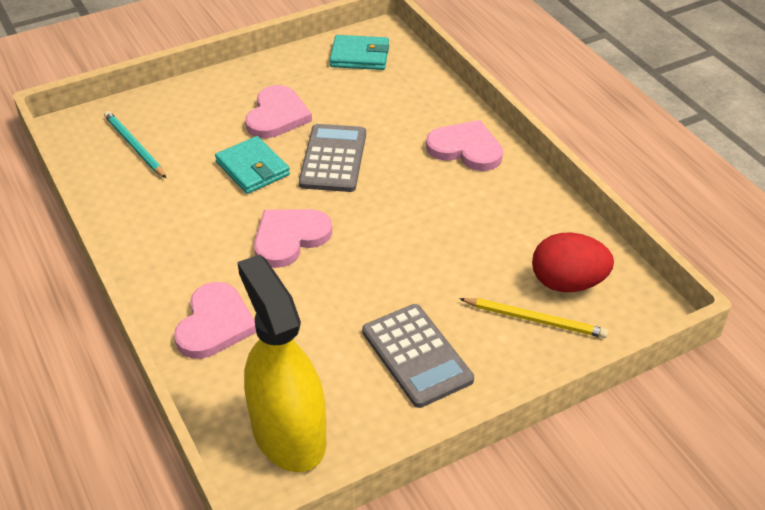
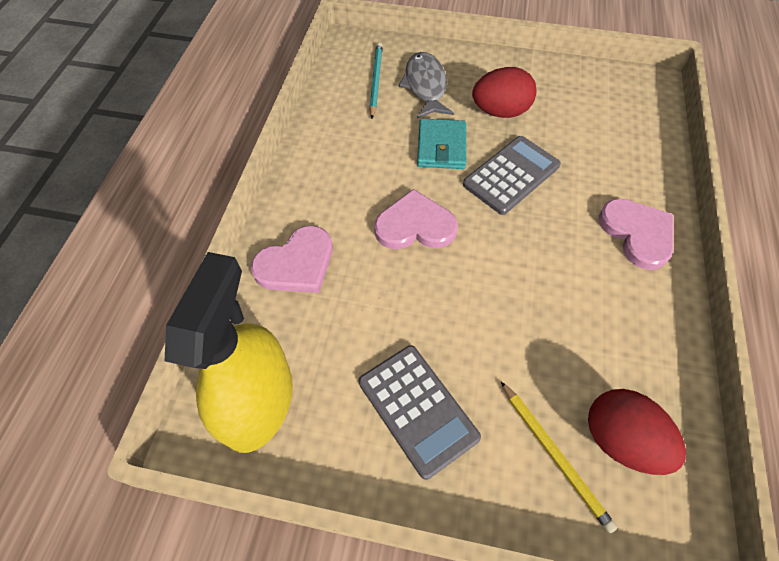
camera: 40 degrees right, 15 degrees up
(188, 128) = (425, 86): none -> grey fish
(277, 115) = (500, 112): pink heart -> red egg
(359, 56) = (614, 94): turquoise wallet -> none
(416, 355) = (417, 409): grey calculator -> grey calculator turned 45 degrees counterclockwise

